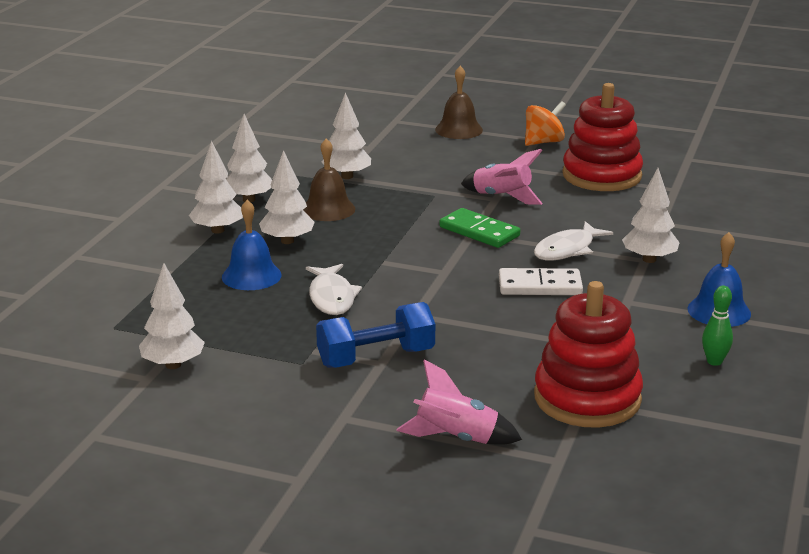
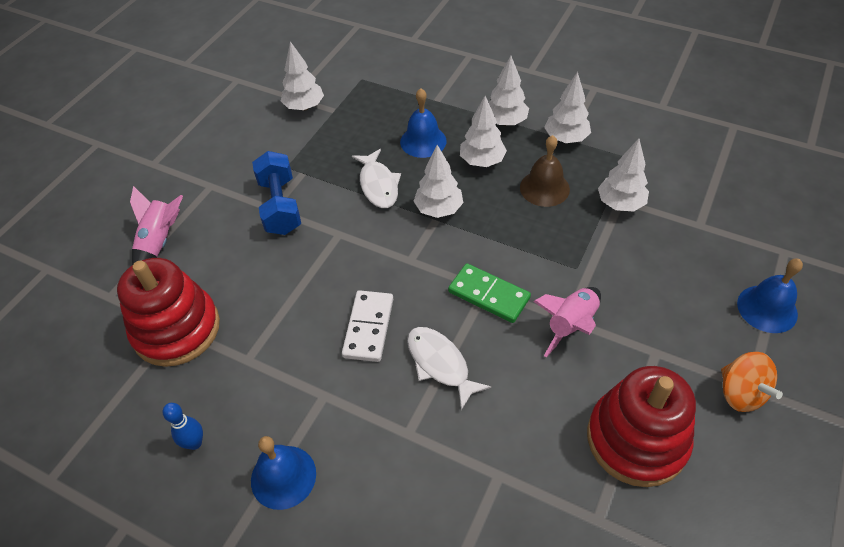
camera: 100 degrees right, 25 degrees up
(332, 297) = (378, 185): white fish -> white fish turned 105 degrees counterclockwise
(458, 130) = (767, 308): brown bell -> blue bell
(479, 231) = (488, 295): green domino -> green domino turned 75 degrees clockwise
(649, 259) = (407, 437): white tree -> white tree (438, 209)
(714, 361) = (195, 443): green bowling pin -> blue bowling pin

